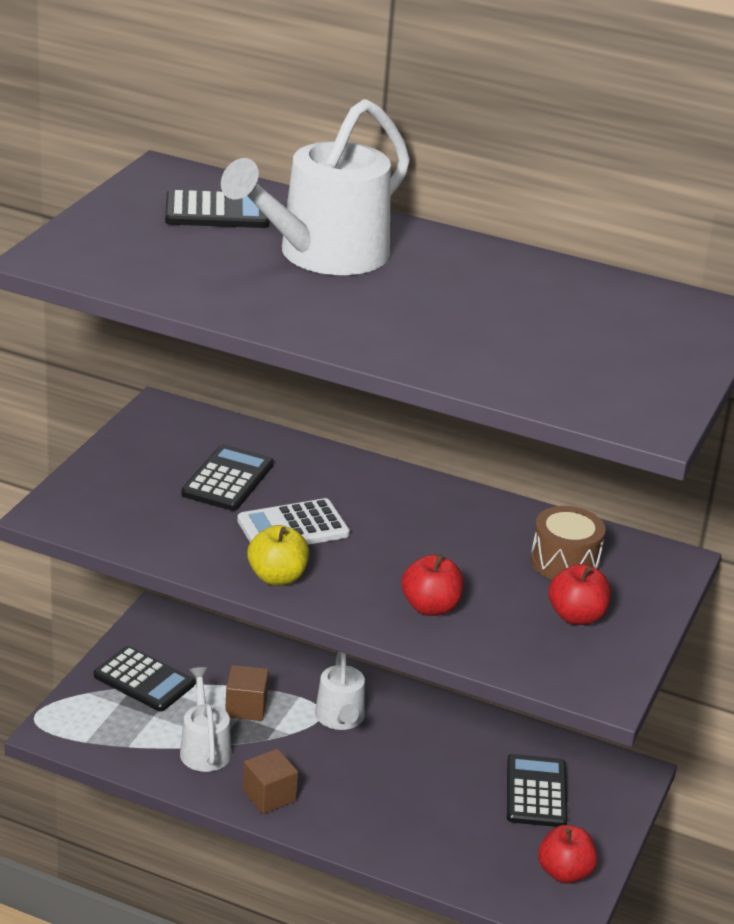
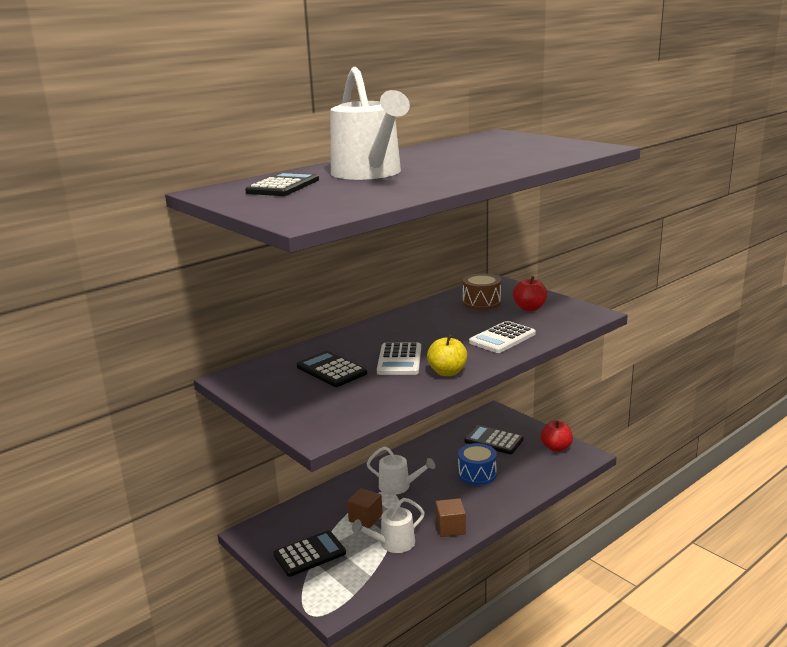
camera: 60 degrees left, 10 degrees down
(204, 748) = (393, 543): white watering can -> white watering can turned 45 degrees counterclockwise
(423, 793) = (477, 474): none -> blue drum
(430, 607) = (502, 338): red apple -> white calculator

